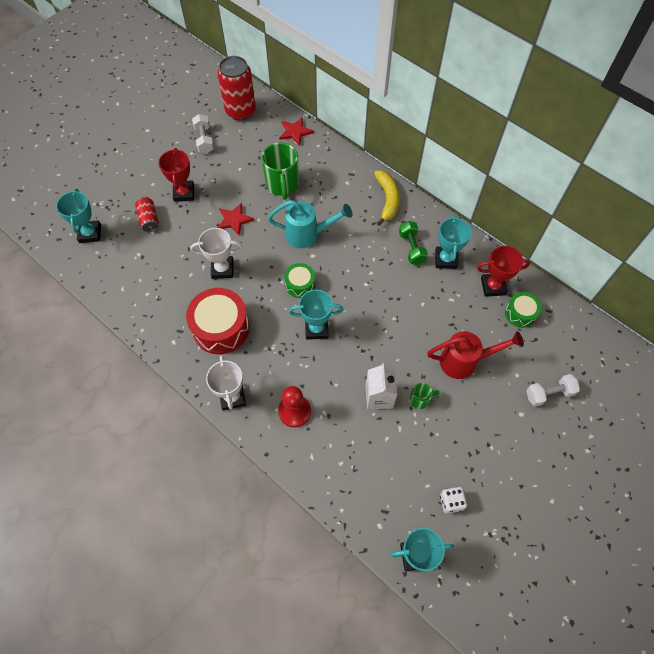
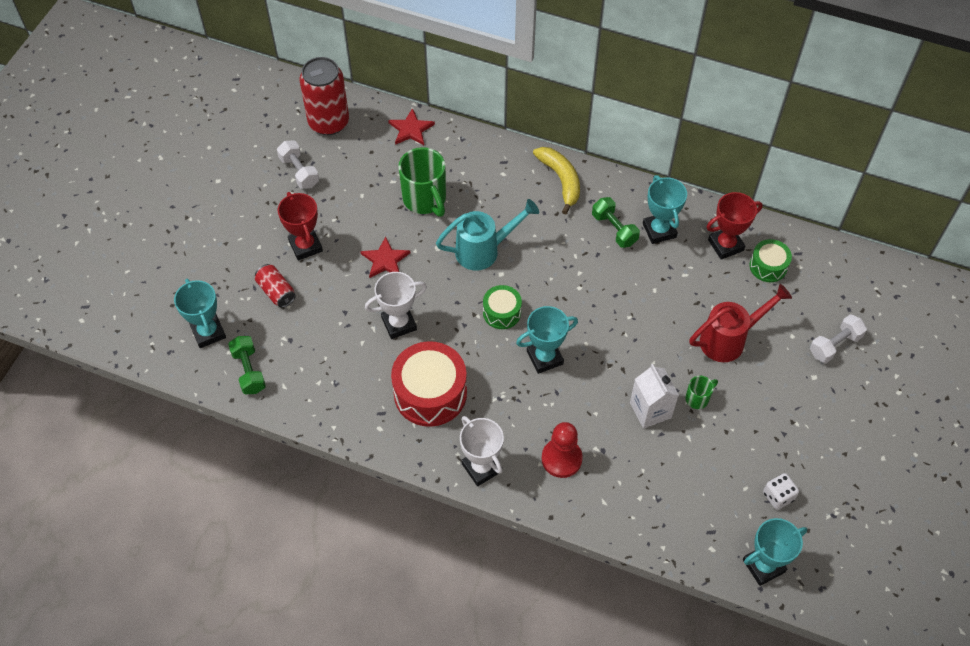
camera: 20 degrees left, 5 degrees down
(104, 270) = (249, 371): none -> green dumbbell

